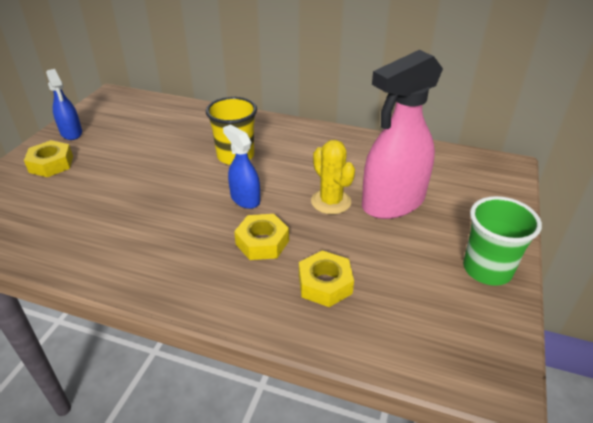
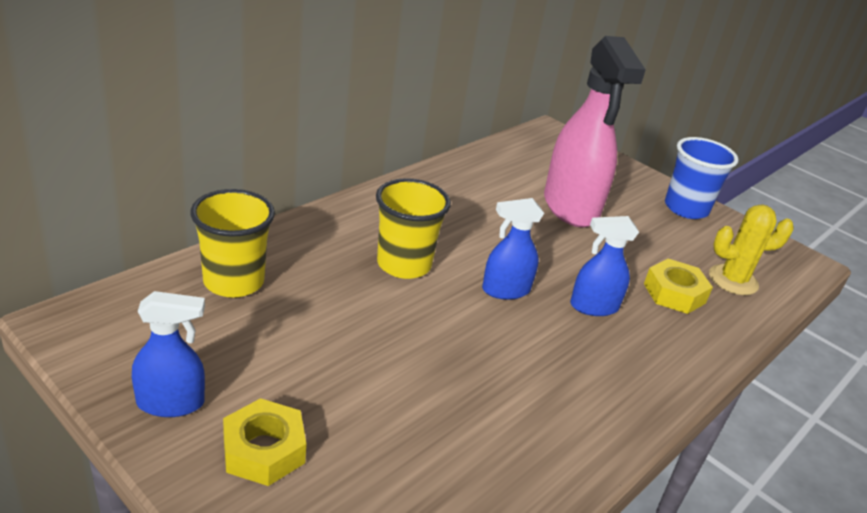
camera: 70 degrees left, 5 degrees down
(171, 116) = (234, 281): none -> yellow cup
(262, 242) = (593, 306): yellow nut -> blue spray bottle
(331, 202) = (547, 239): yellow cactus -> yellow cactus (733, 280)
(487, 269) = (686, 208): green cup -> blue cup

